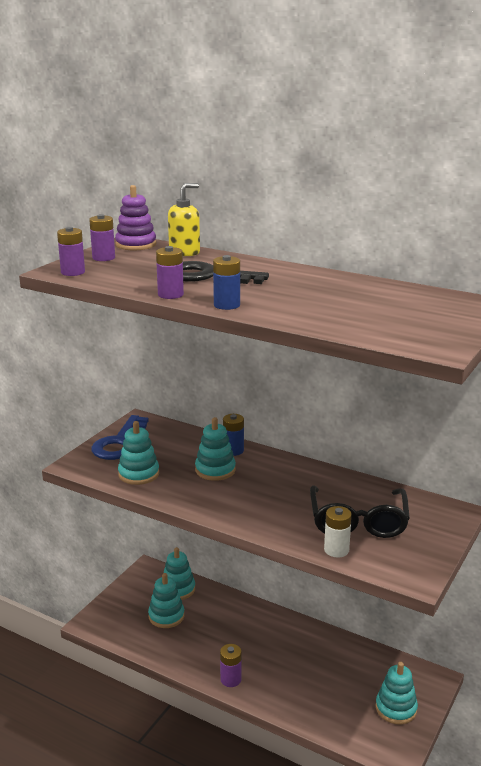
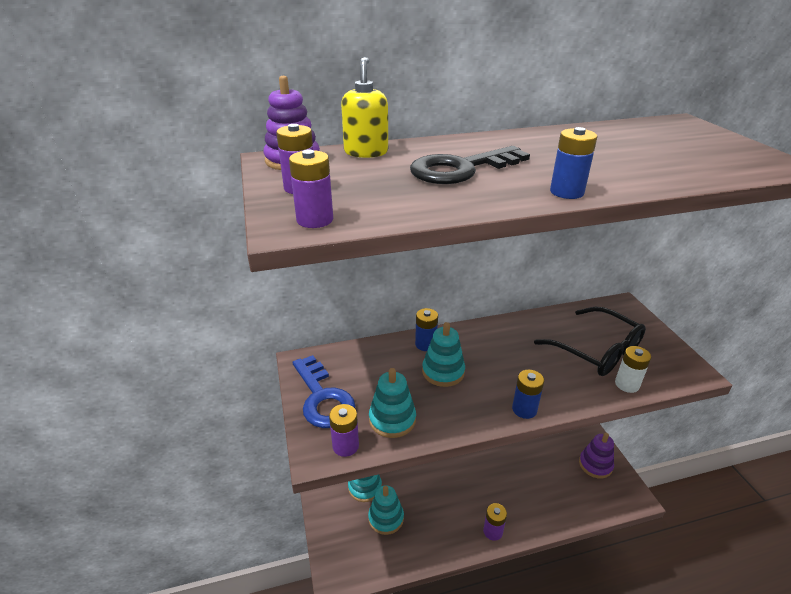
camera: 45 degrees left, 10 degrees up
(170, 295) = (491, 203): purple battery -> purple battery (345, 446)
(229, 516) = (524, 409): none -> blue battery
(396, 708) = (595, 465): turquoise stacking toy -> purple stacking toy

